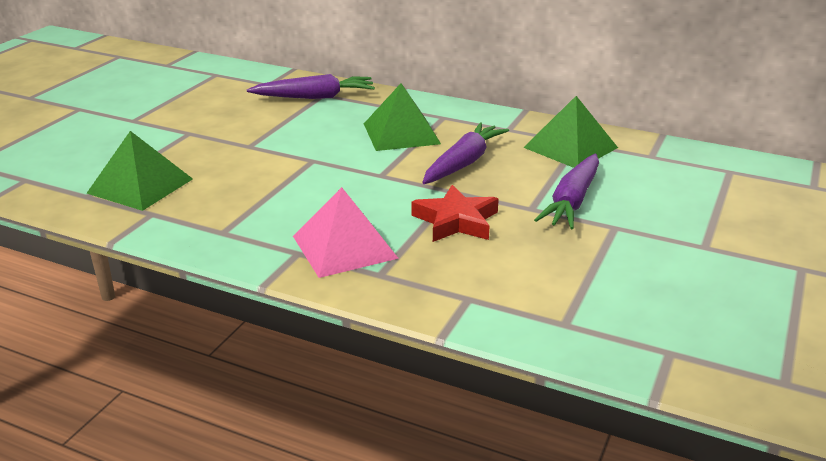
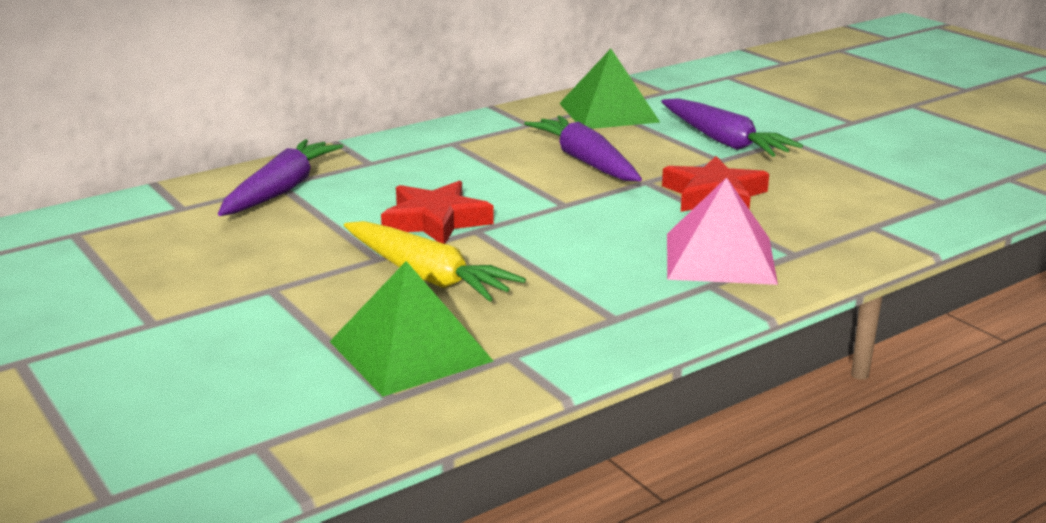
camera: 60 degrees left, 5 degrees down
(235, 165) = (427, 276): none -> yellow carrot
(314, 146) = (436, 221): none -> red star
(401, 133) = (467, 171): green pyramid -> none

